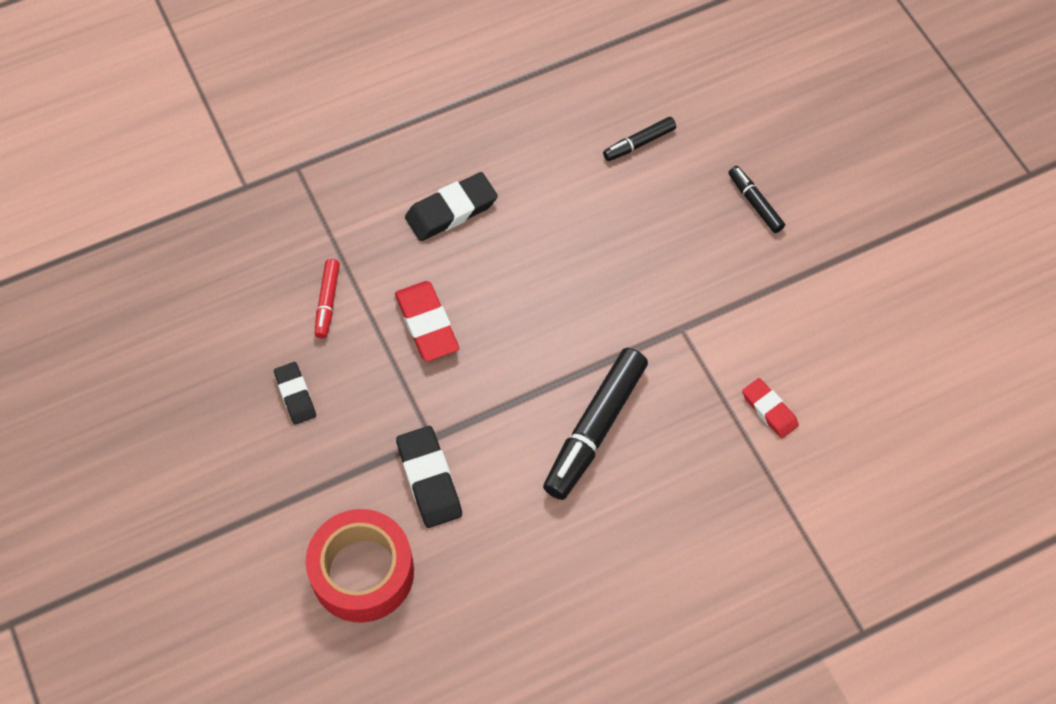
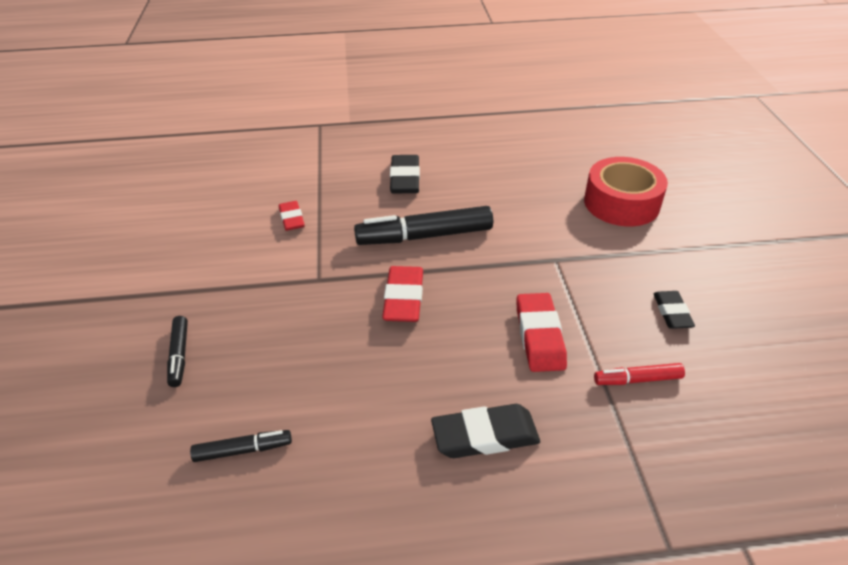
camera: 160 degrees left, 20 degrees down
(327, 302) = (637, 380): red marker -> red marker turned 120 degrees counterclockwise
(429, 479) = (562, 237): black eraser -> black eraser (405, 178)
(579, 330) = (403, 298): none -> red eraser
(595, 429) = (424, 236): black marker -> black marker turned 150 degrees counterclockwise

